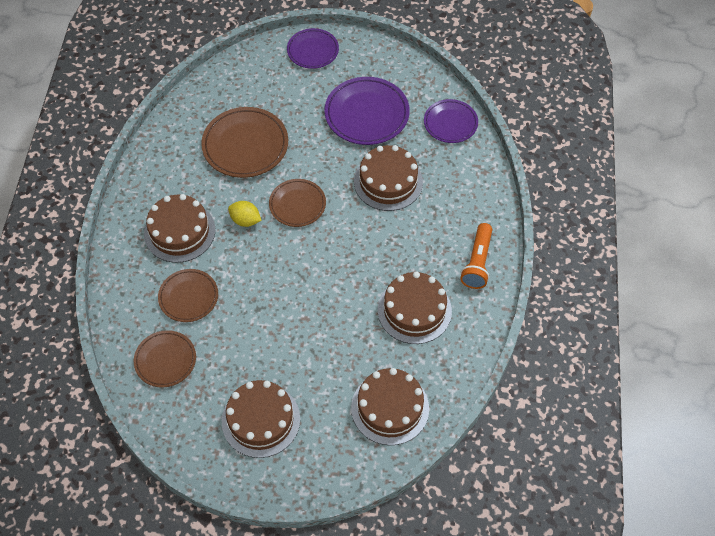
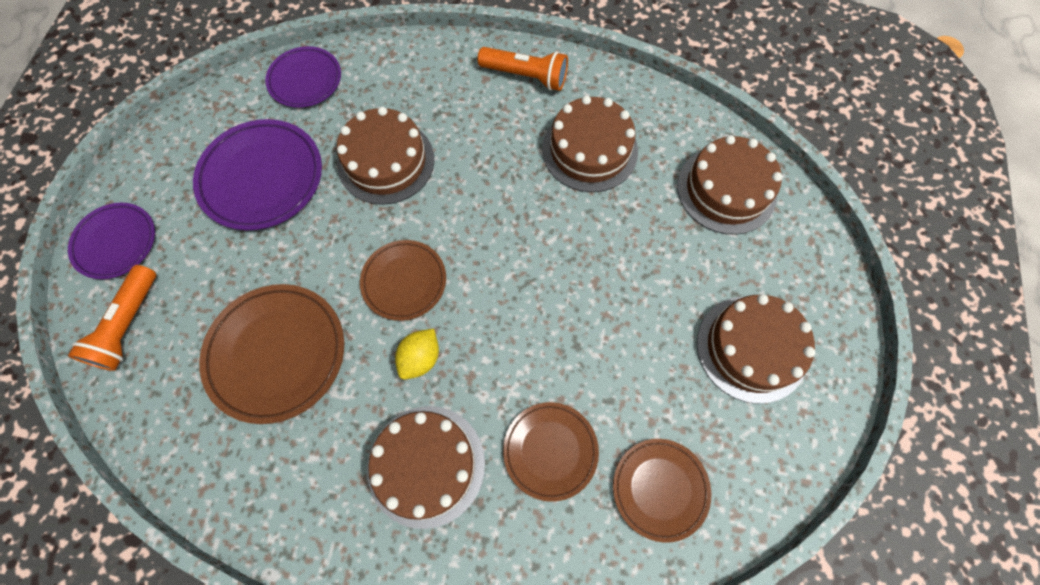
camera: 85 degrees left, 10 degrees up
(260, 70) = (129, 325): none -> orange flashlight

